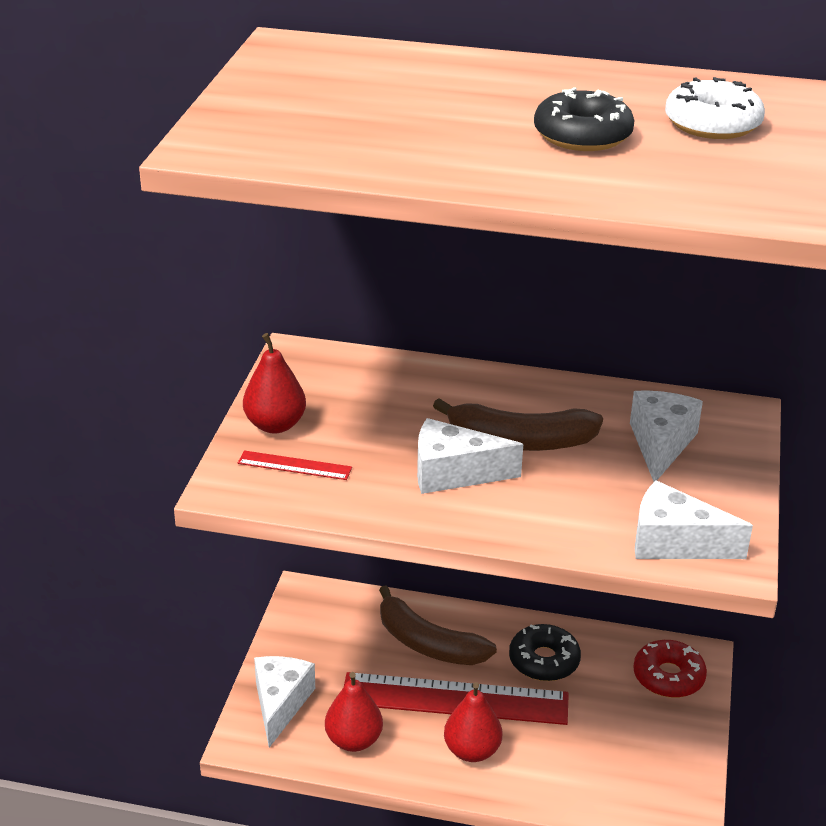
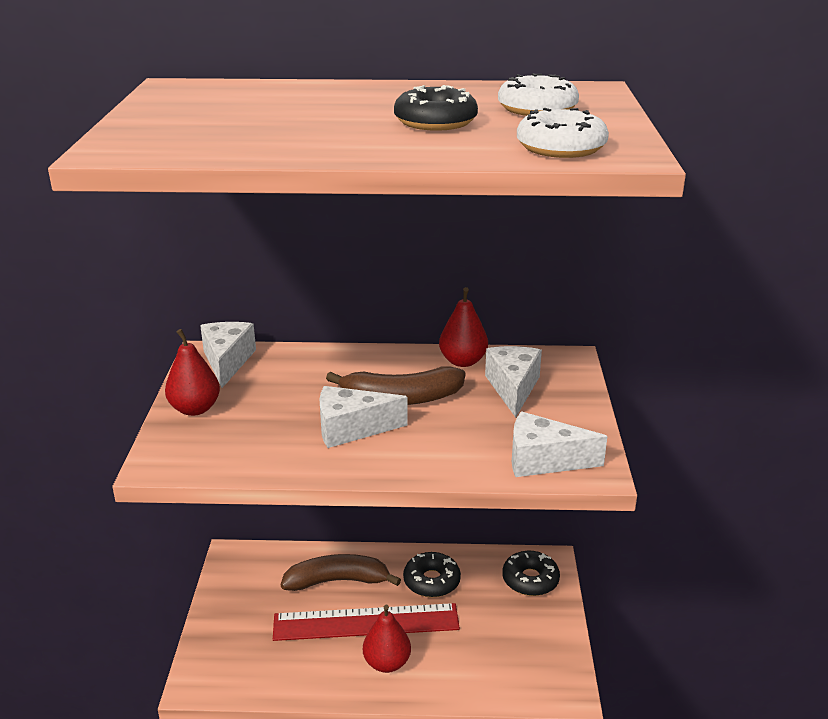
camera: 10 degrees left, 5 degrees down
(280, 704) = (222, 648): white cheese -> white cheese (227, 361)
(294, 465) = (215, 438): red ruler -> none
(353, 740) = (288, 669): red pear -> red pear (463, 361)
(428, 644) = (337, 581): brown banana -> brown banana turned 150 degrees clockwise
(668, 677) = (530, 580): red donut -> black donut
(718, 192) = (561, 148): none -> white donut

